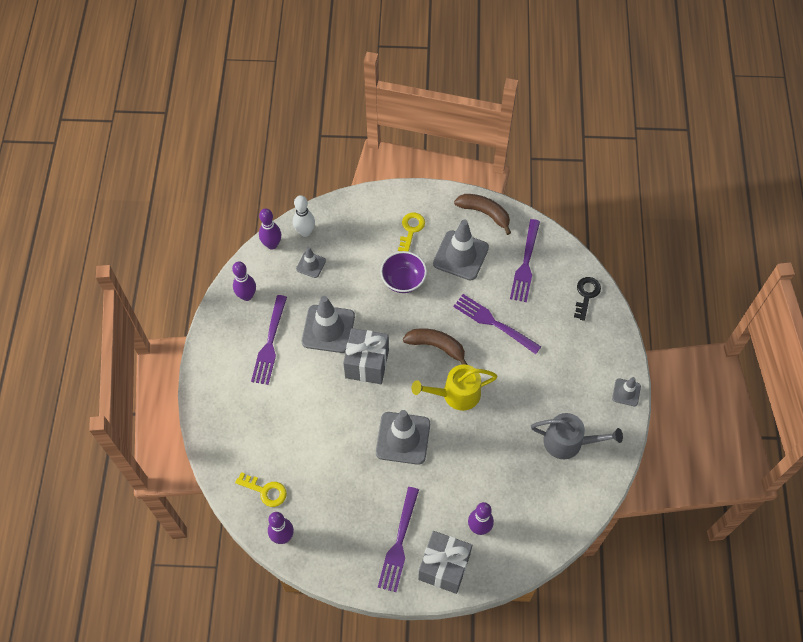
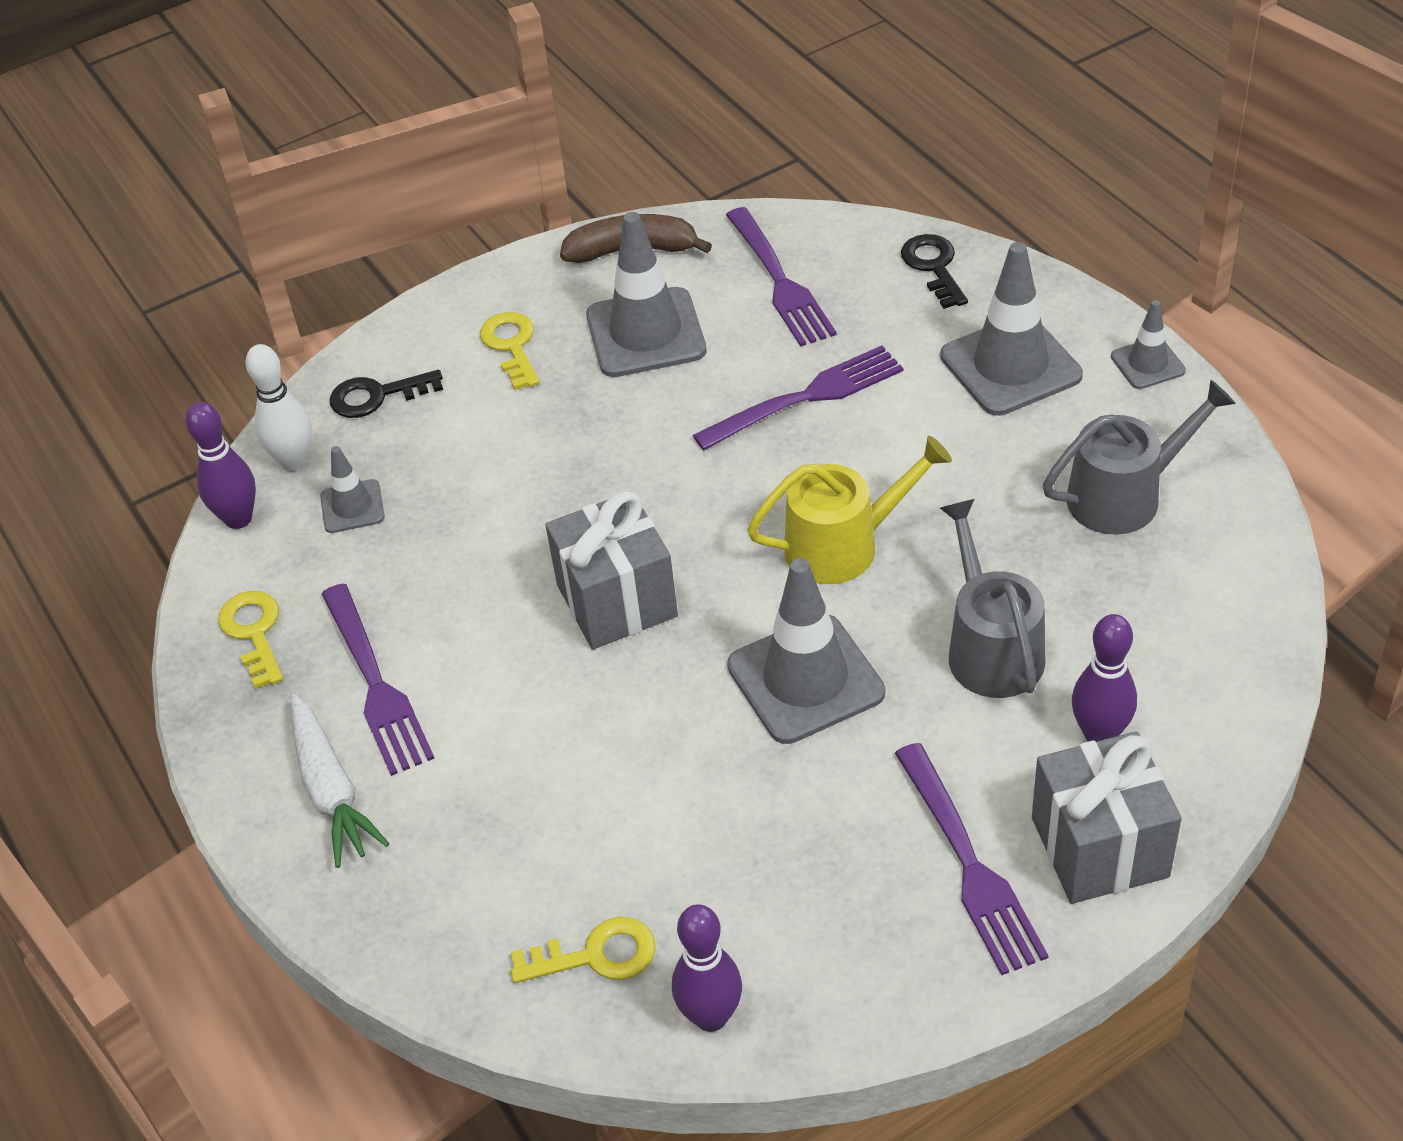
camera: 30 degrees left, 15 degrees down
(230, 374) = (331, 790): none -> white carrot
(247, 296) = (254, 632): purple bowling pin -> yellow key
(328, 329) = (483, 589): grey traffic cone -> grey traffic cone (1010, 366)
(351, 221) = (377, 396): none -> black key
(403, 280) = (568, 429): purple bowl -> none
(436, 346) = (731, 494): brown banana -> none
(456, 394) = (842, 545): yellow watering can -> yellow watering can turned 150 degrees counterclockwise
(471, 470) = (991, 648): none -> grey watering can
(493, 323) = (806, 397): purple fork -> purple fork turned 150 degrees clockwise

